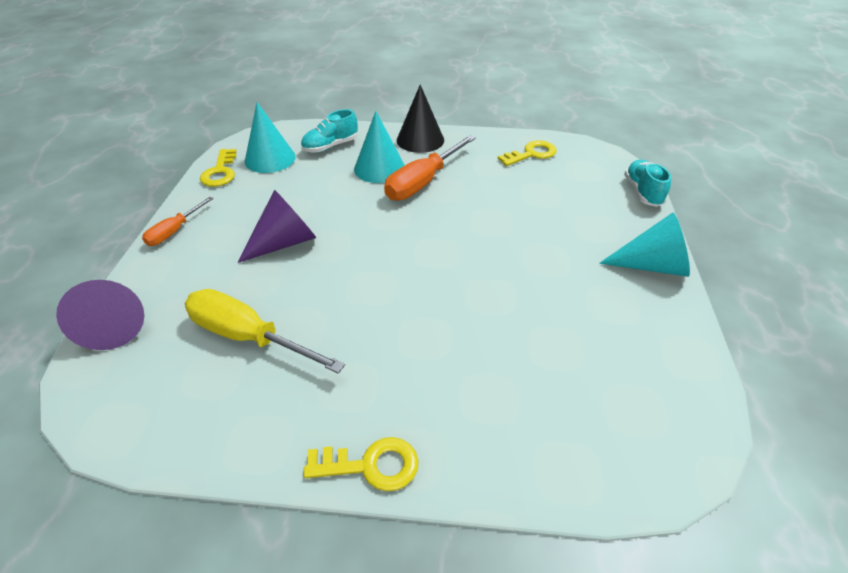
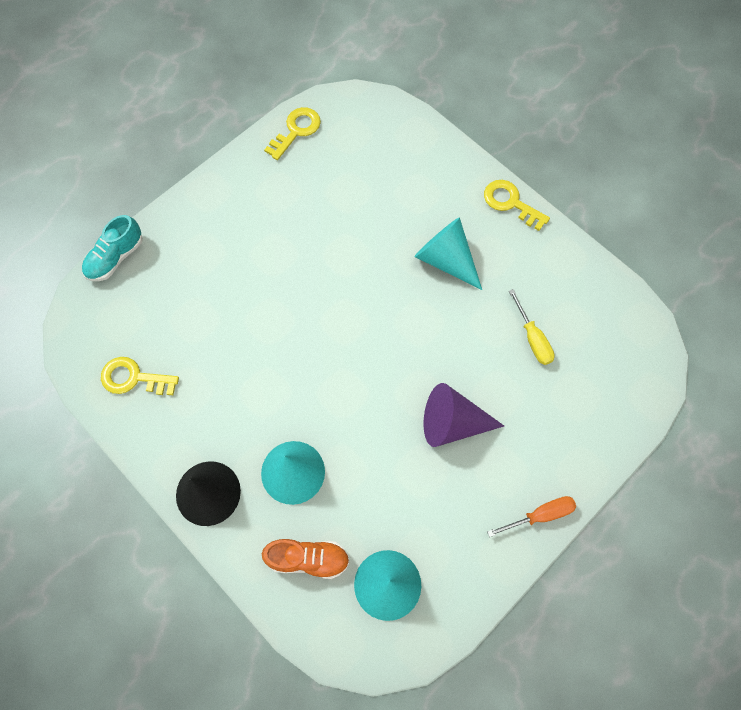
camera: 140 degrees left, 25 degrees up
(115, 324) = (623, 421): purple cone -> none
(220, 172) = (453, 598): yellow key -> yellow key (296, 131)
(248, 337) = (532, 338): yellow screwdriver -> yellow screwdriver, size x0.56
(330, 146) = (308, 559): turquoise shoe -> orange shoe
(423, 182) = (274, 415): orange screwdriver -> none
(652, 266) = (213, 196): turquoise cone -> turquoise cone (446, 259)

